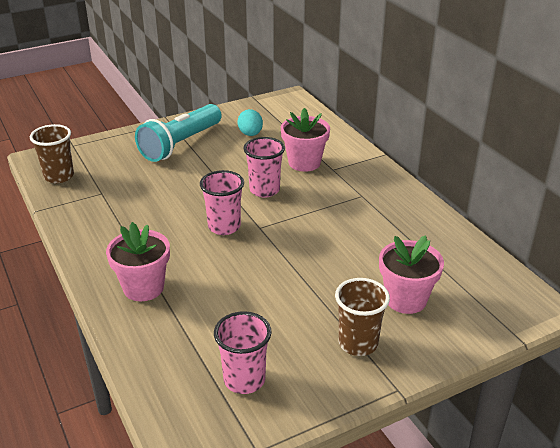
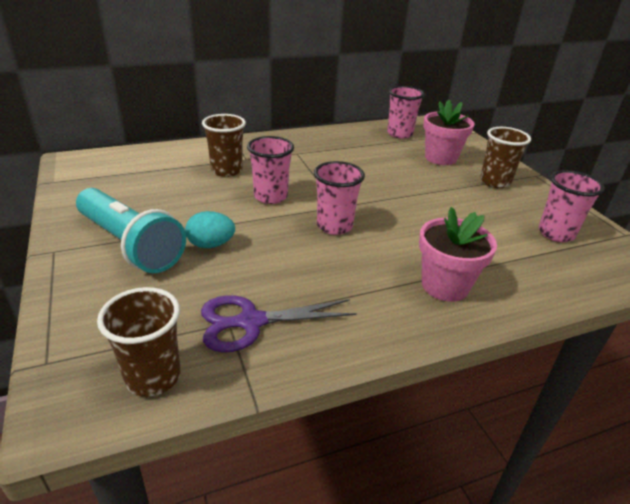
camera: 85 degrees left, 0 degrees up
(101, 201) = (251, 322): none -> purple scissors
(250, 134) = (142, 193): turquoise egg -> turquoise egg (211, 244)
(304, 163) = (226, 170): pink flower pot -> brown cup
(463, 266) = (399, 134): none -> pink cup

